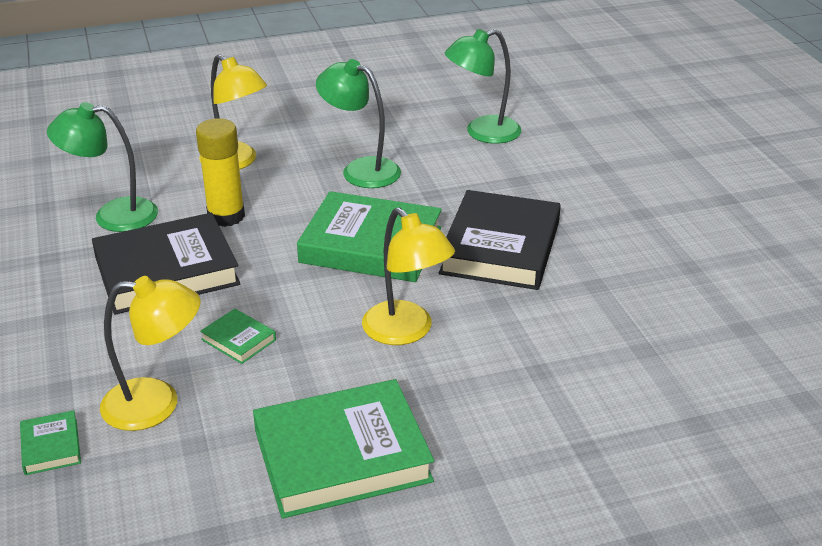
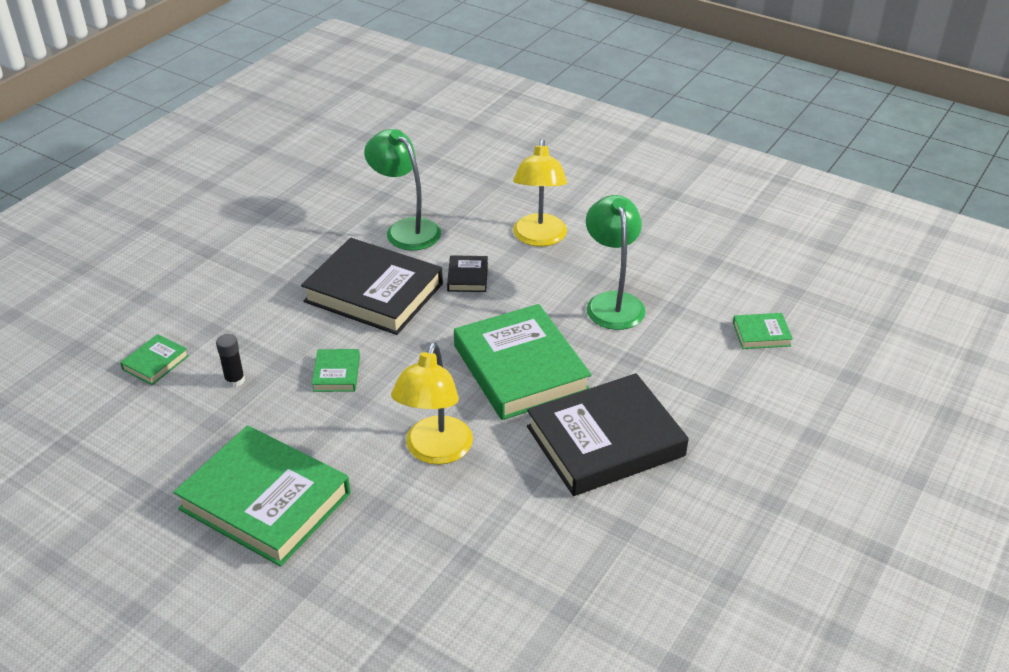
camera: 50 degrees right, 5 degrees up
(157, 404) = (235, 380): yellow lamp -> black glue stick
(226, 216) = (467, 277): yellow glue stick -> black book
(482, 133) = (761, 334): green lamp -> green book

